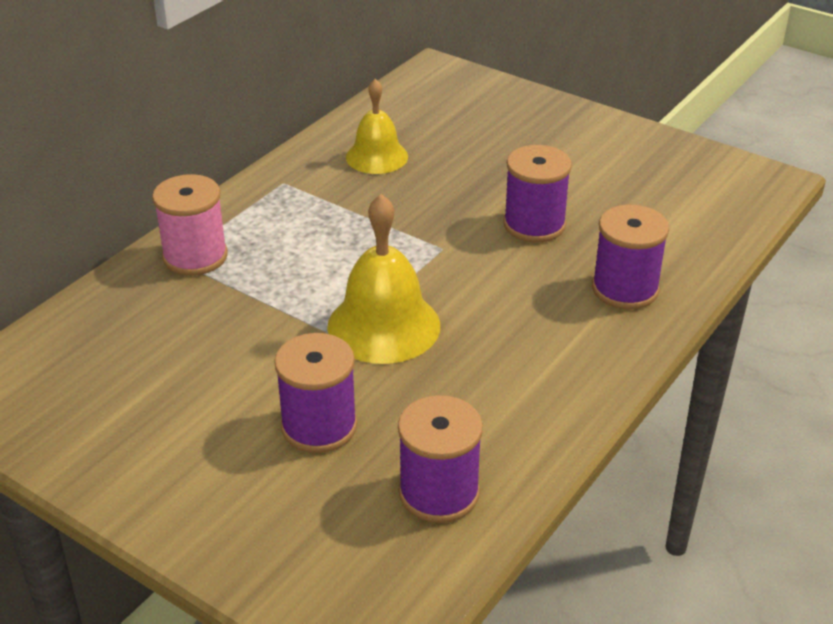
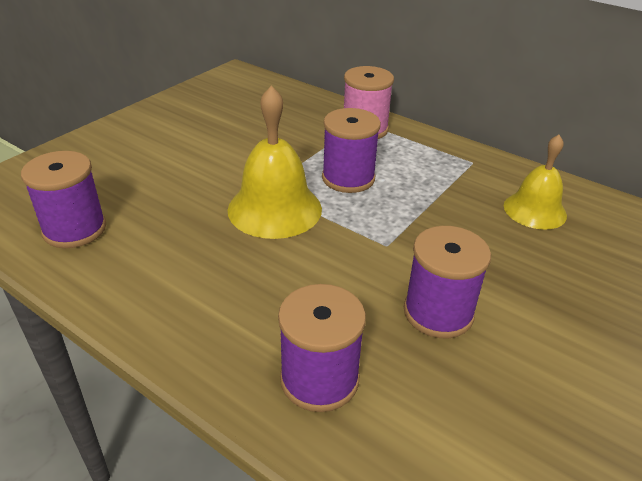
camera: 90 degrees right, 0 degrees up
(319, 426) = (167, 179): purple spool -> purple spool (348, 178)

